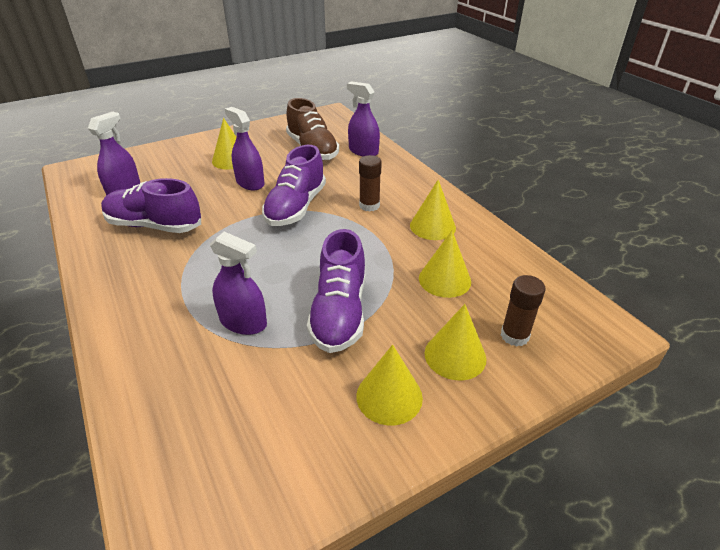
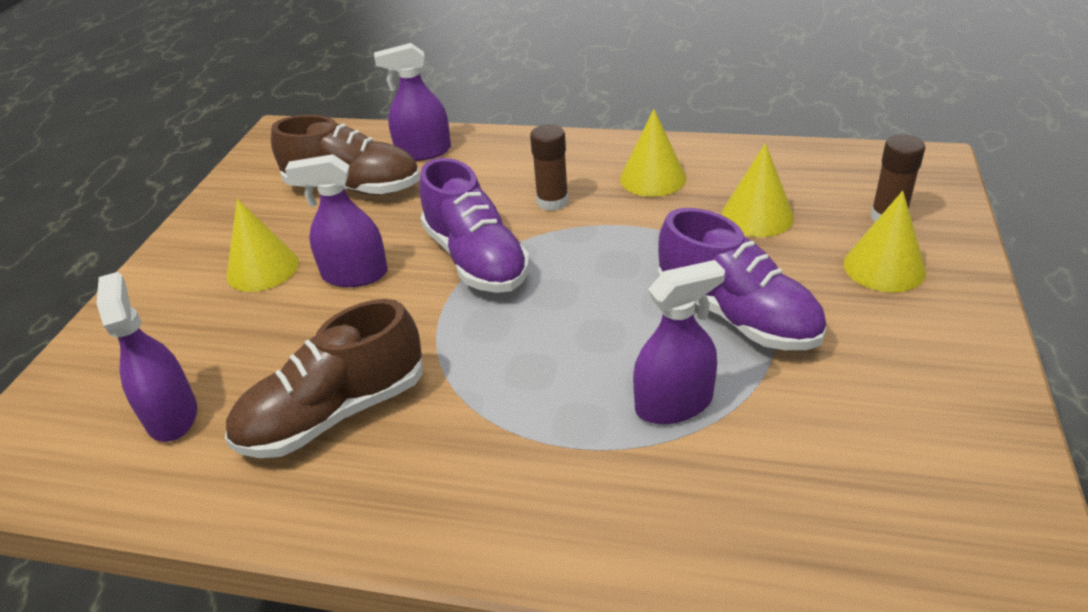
camera: 45 degrees left, 0 degrees up
(154, 225) = (334, 413): purple shoe -> brown shoe
(389, 396) = (908, 340): yellow cone -> none

